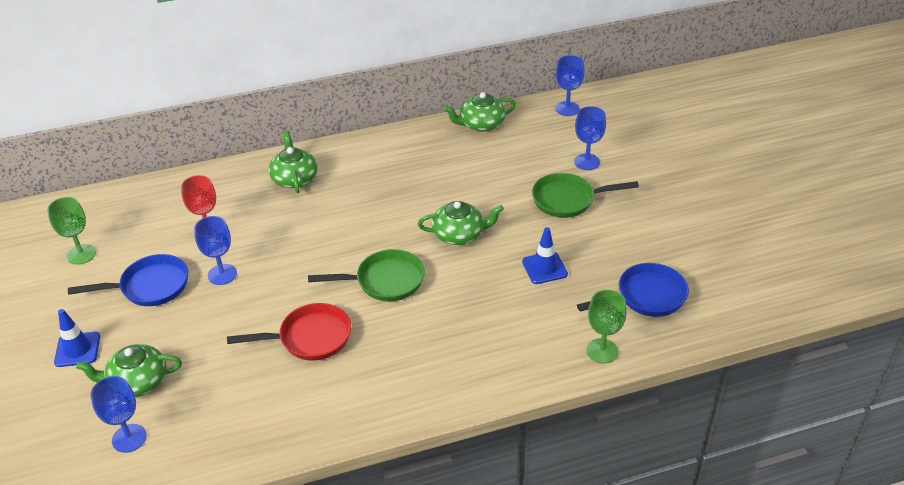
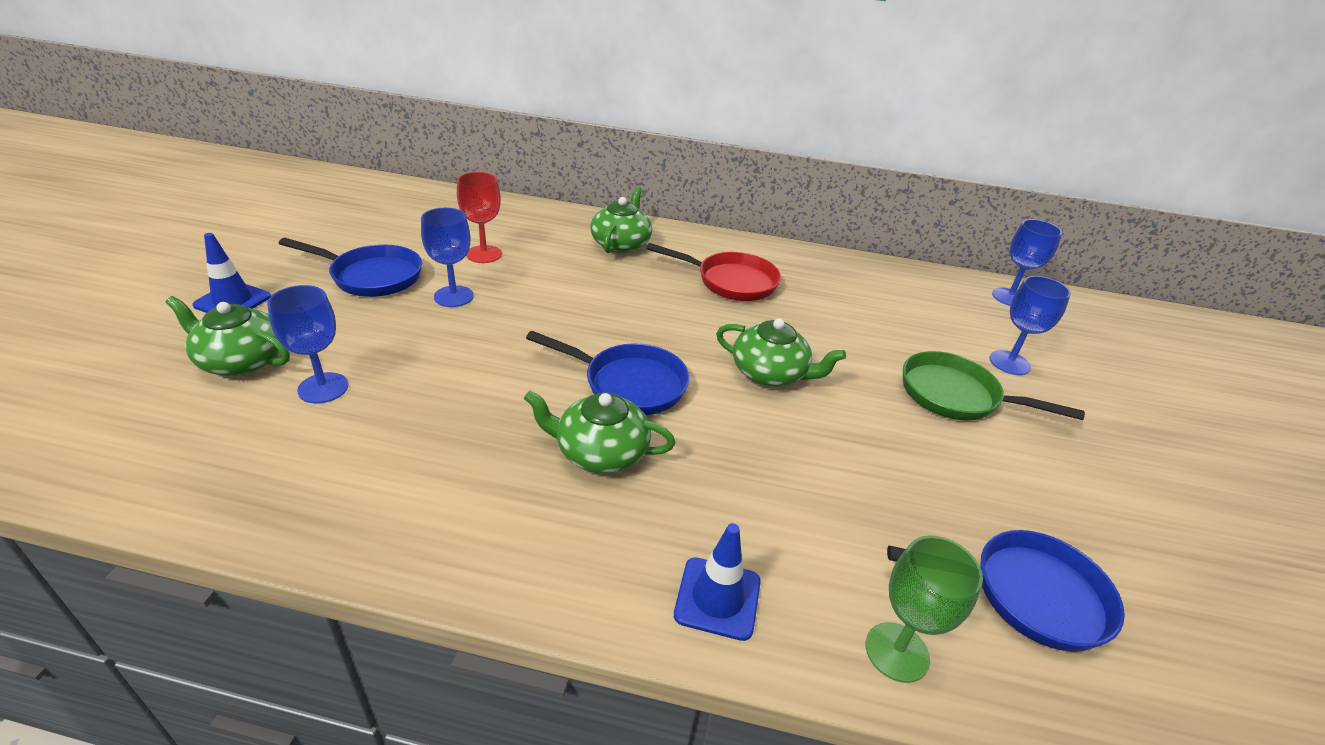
camera: 25 degrees right, 5 degrees down
(81, 254) = (347, 224): green goblet -> none
(129, 438) = (151, 417): blue goblet -> blue goblet (323, 388)
(310, 338) = (475, 406): red pan -> red pan (731, 282)
(385, 281) = (629, 384): green pan -> blue pan
(481, 124) = (881, 273): green teapot -> green teapot (600, 452)
(544, 268) = (868, 468): blue traffic cone -> blue traffic cone (717, 598)

